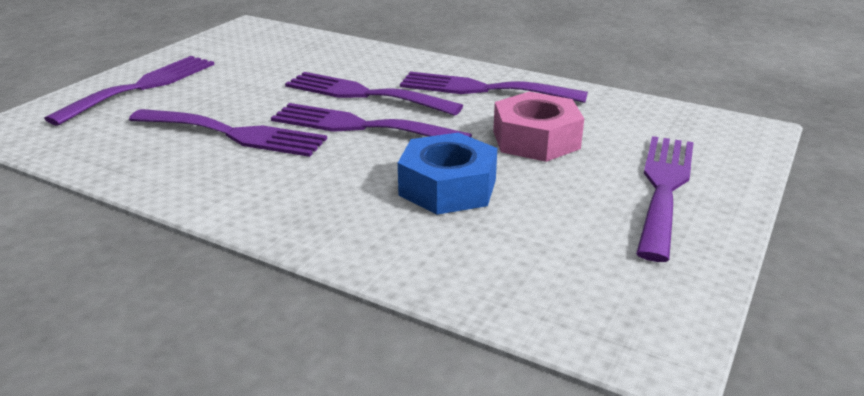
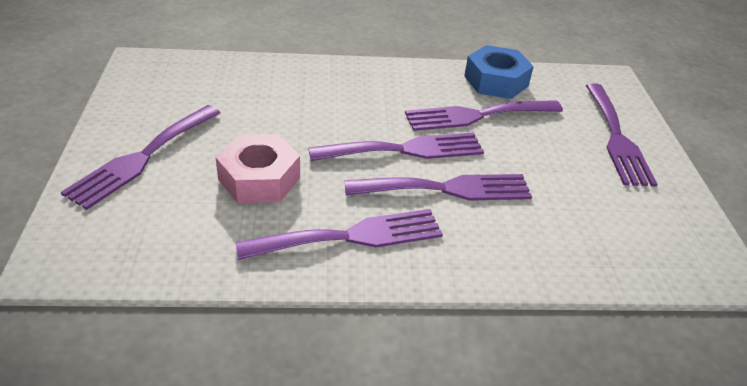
camera: 145 degrees right, 10 degrees up
(448, 187) = (294, 115): blue nut -> blue nut (496, 81)
(664, 188) = (142, 158): purple fork -> purple fork turned 45 degrees clockwise

